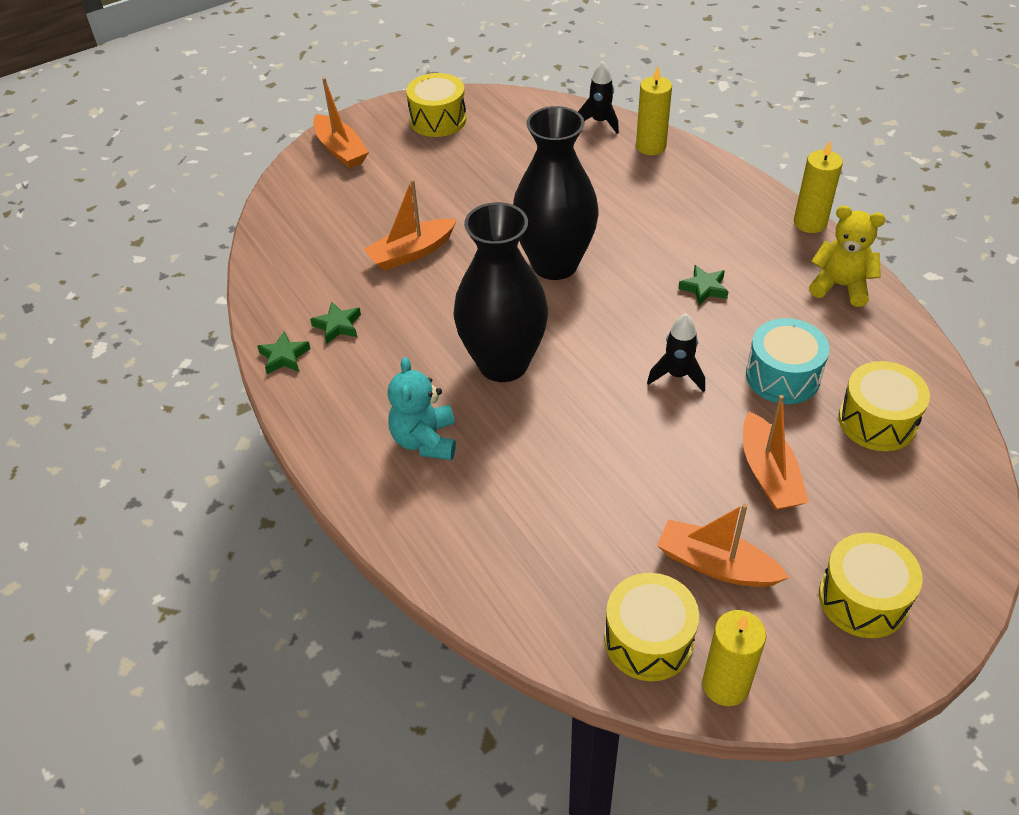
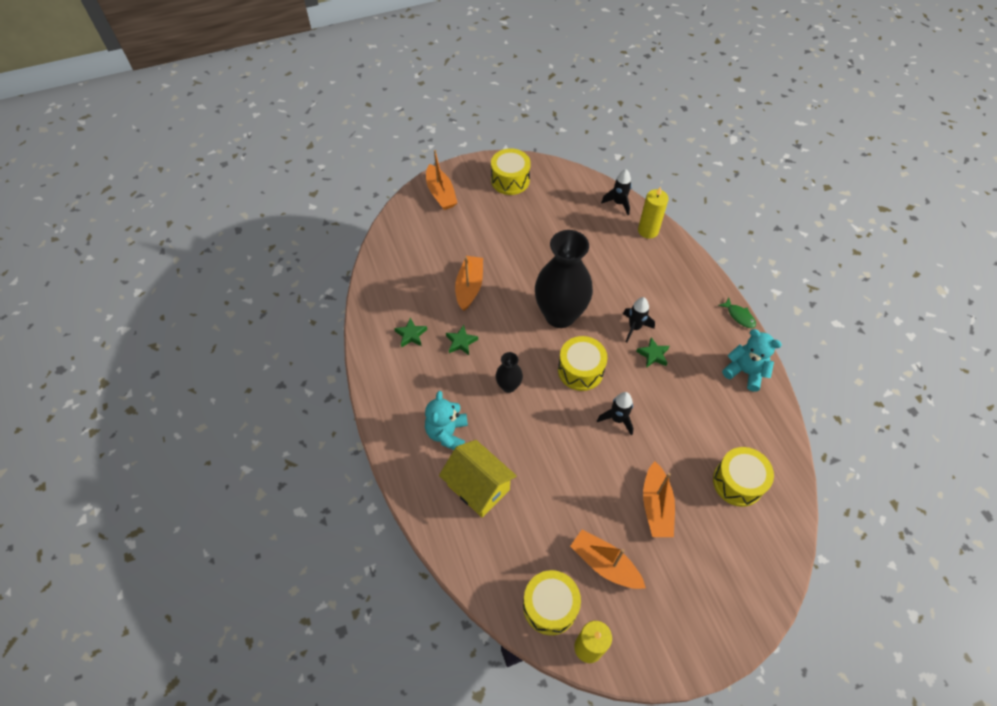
camera: 10 degrees right, 10 degrees up
(284, 357) = (373, 352): green star -> green star (461, 342)
(411, 253) = (469, 287): orange boat -> orange boat turned 120 degrees clockwise
(492, 501) = (478, 487): none -> yellow house
(503, 363) = (508, 386): black vase -> black vase, size x0.46
(667, 261) = (634, 327): none -> black rocket
(782, 376) = (686, 434): turquoise drum -> none
(810, 223) = (739, 316): yellow candle -> green fish
(840, 286) = (745, 372): yellow teddy bear -> turquoise teddy bear
(863, 599) = (689, 609): yellow drum -> yellow drum (580, 370)

